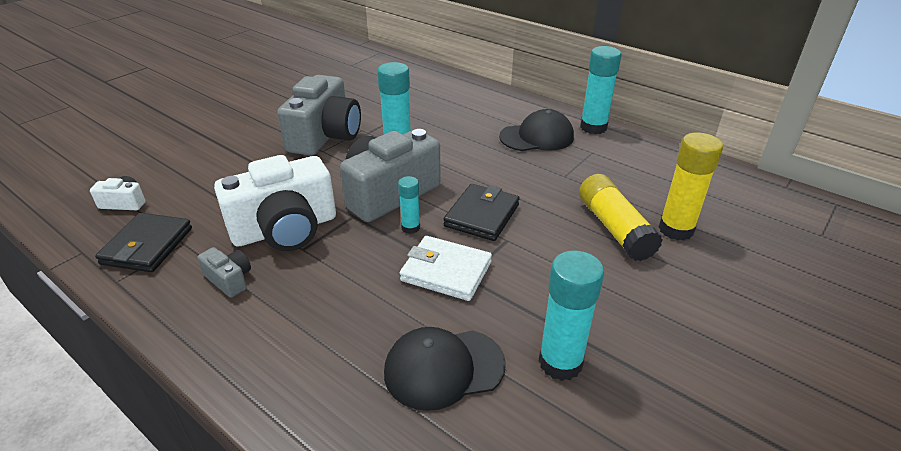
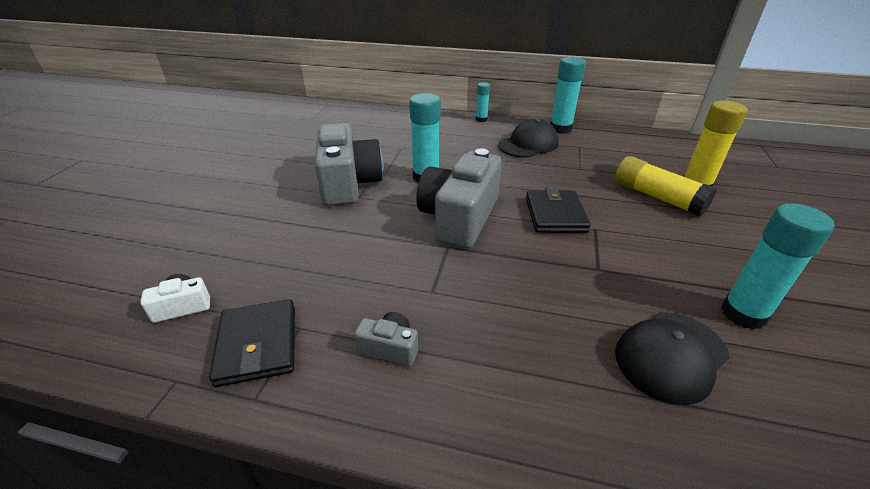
camera: 25 degrees left, 0 degrees up
(285, 229) = (396, 278): white camera -> none
(410, 227) = (510, 242): turquoise glue stick -> turquoise glue stick (481, 119)
(446, 271) = (579, 270): white wallet -> none

